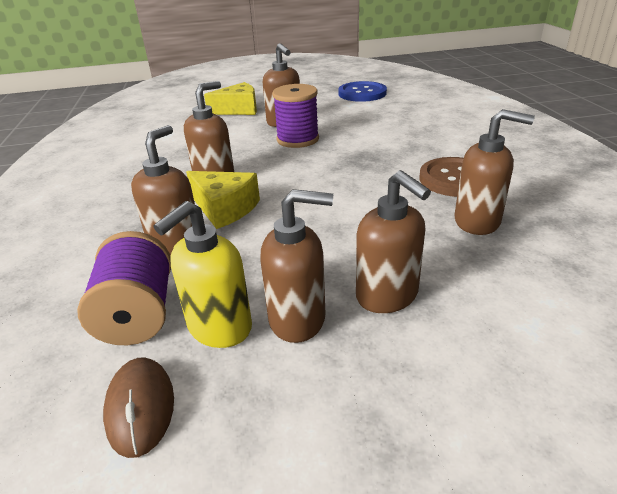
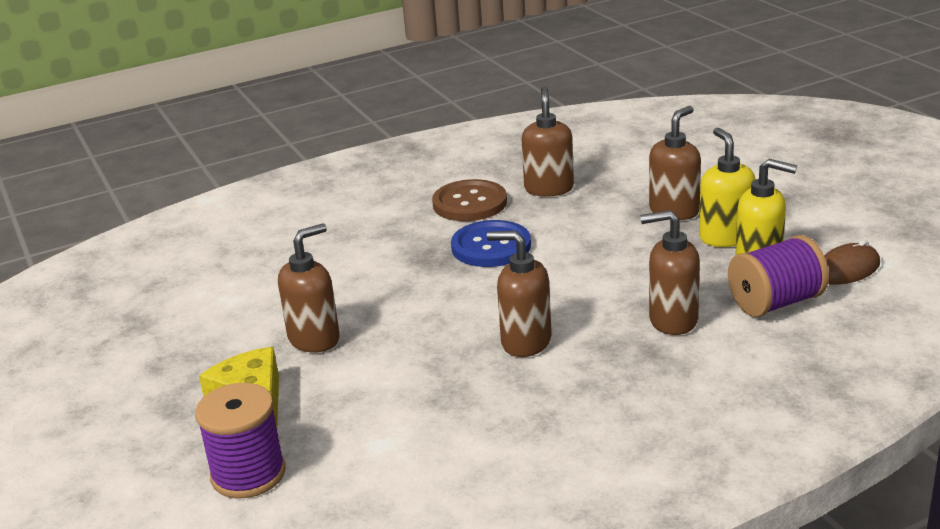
camera: 105 degrees left, 5 degrees down
(224, 208) = (591, 313): yellow cheese -> none
(297, 139) = (382, 312): purple spool -> purple spool (248, 474)
(298, 319) = (725, 237): brown soap dispenser -> yellow soap dispenser
(362, 93) = (174, 297): blue button -> blue button (491, 246)

